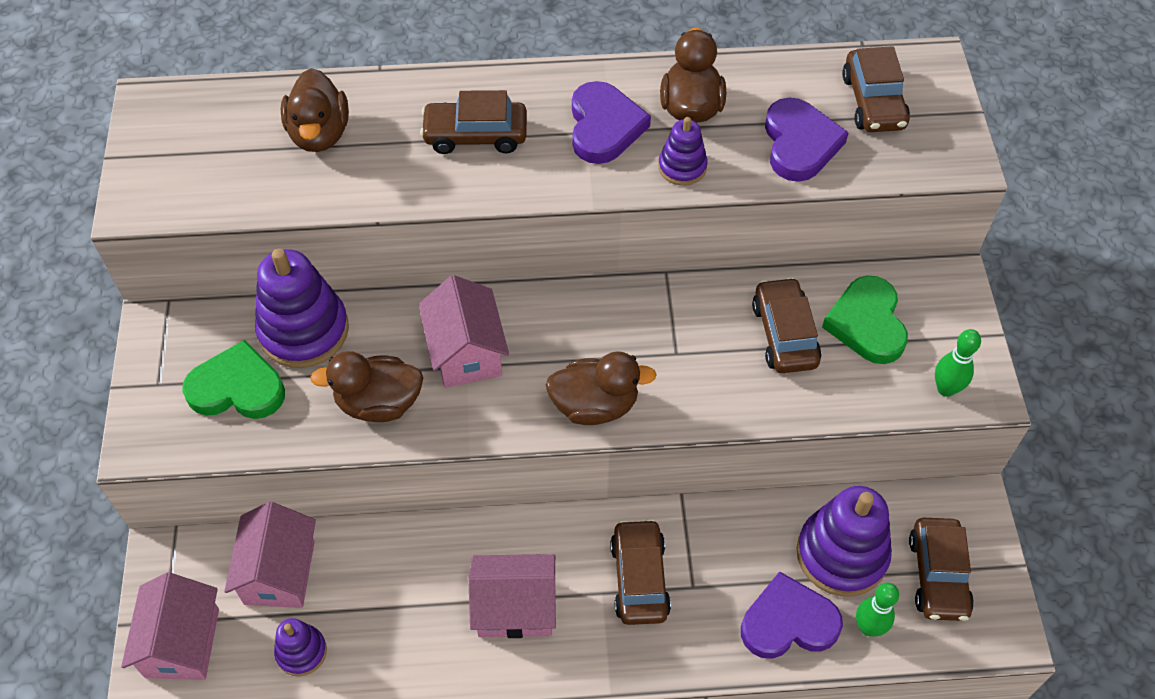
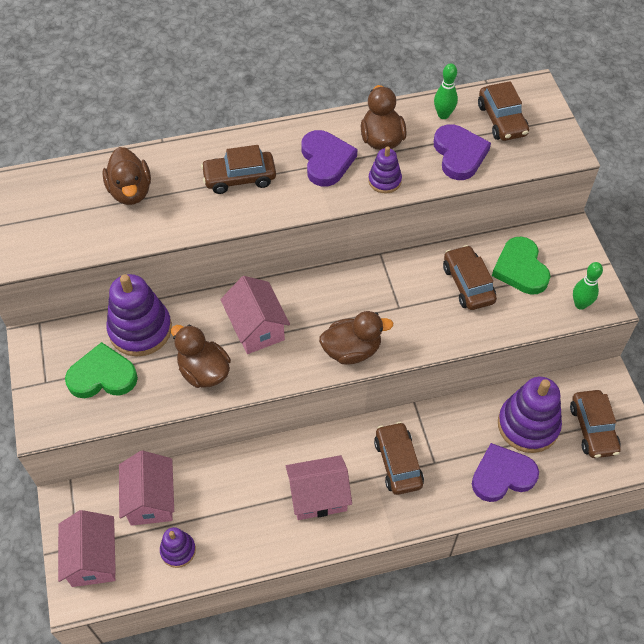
camera: 10 degrees left, 0 degrees up
(379, 403) = (204, 371): brown duck -> brown duck turned 60 degrees clockwise
(868, 627) = (555, 470): green bowling pin -> green bowling pin (443, 115)

